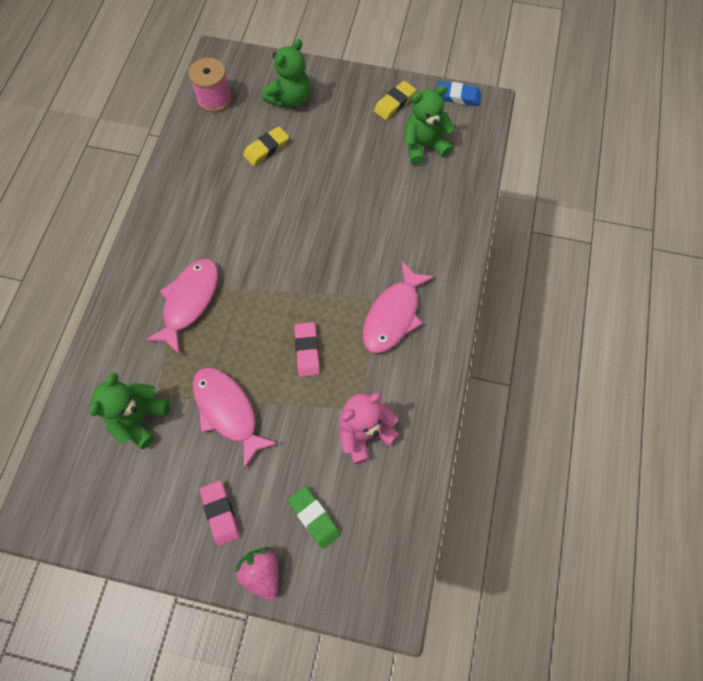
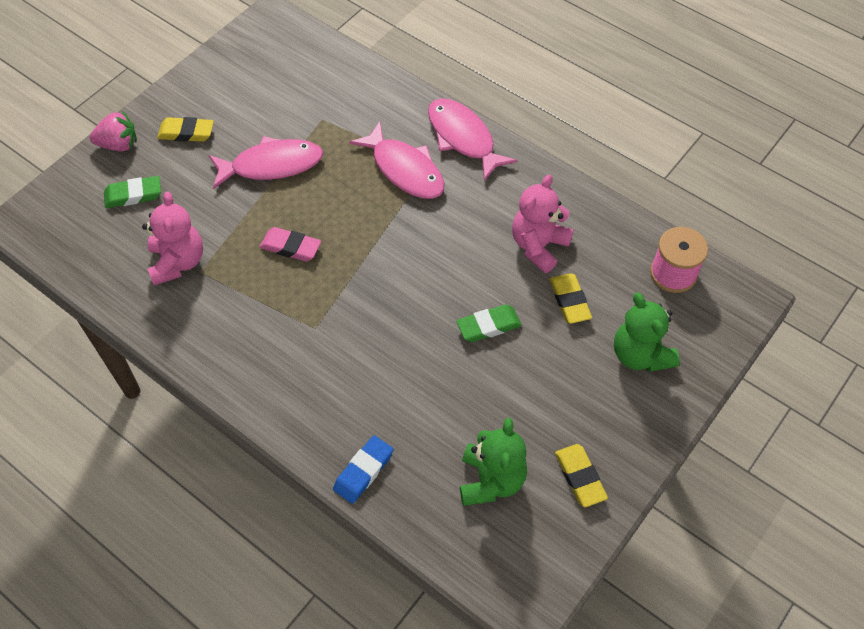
camera: 115 degrees right, 10 degrees down
(139, 418) = (308, 102): green teddy bear -> none
(220, 513) = (186, 133): pink eraser -> yellow eraser
(226, 182) = (538, 246): none -> pink teddy bear
(311, 188) = (488, 326): none -> green eraser
(393, 315) = (280, 340): pink fish -> pink fish (463, 138)
(458, 96) = (556, 569): blue eraser -> blue eraser (363, 471)

